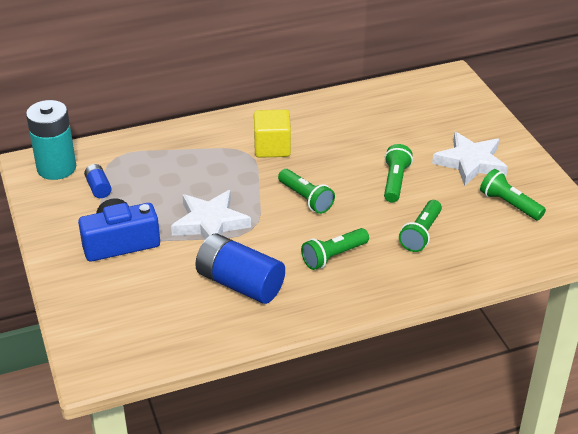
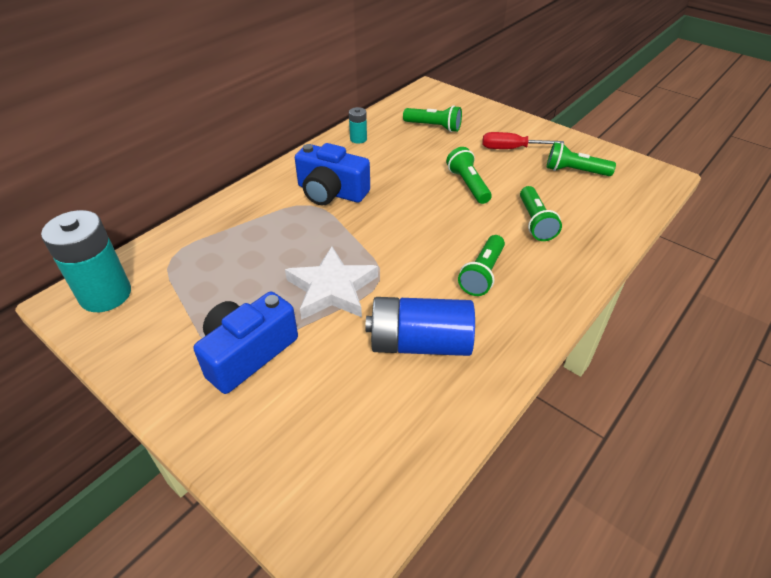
camera: 30 degrees left, 5 degrees up
(98, 188) = (174, 298): blue battery -> none
(272, 147) = (331, 192): yellow cube -> blue camera
(306, 199) = (405, 228): green flashlight -> green flashlight (434, 127)
(337, 107) = (358, 139): none -> turquoise battery
(470, 163) = (511, 149): white star -> red screwdriver

